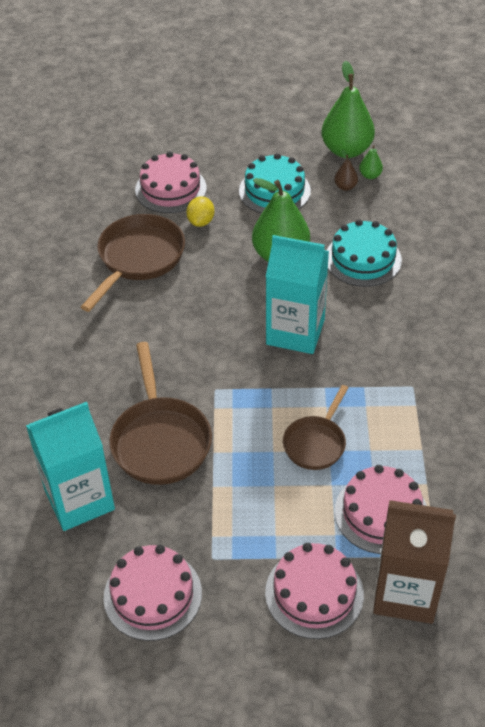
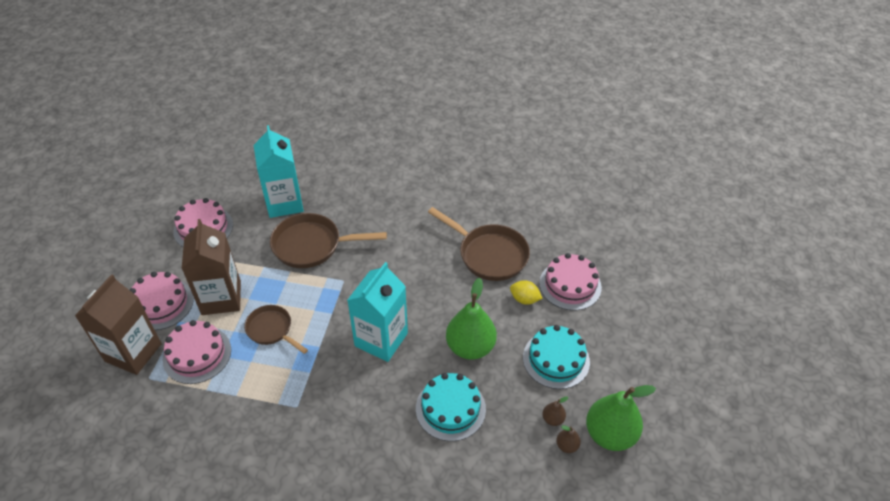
camera: 100 degrees right, 0 degrees up
(282, 519) = (221, 298): none -> brown carton
(370, 175) = (567, 445): green pear -> brown pear

